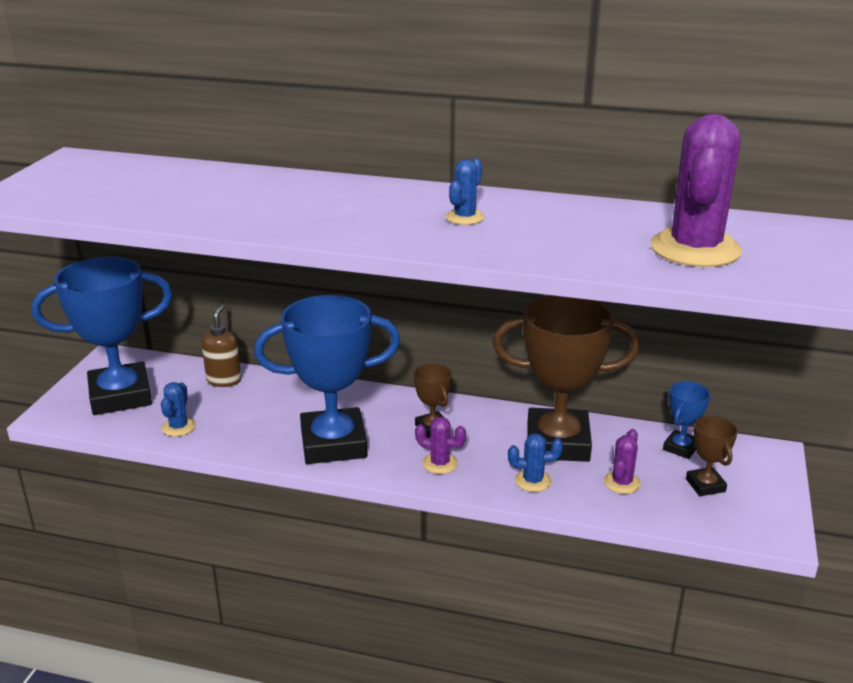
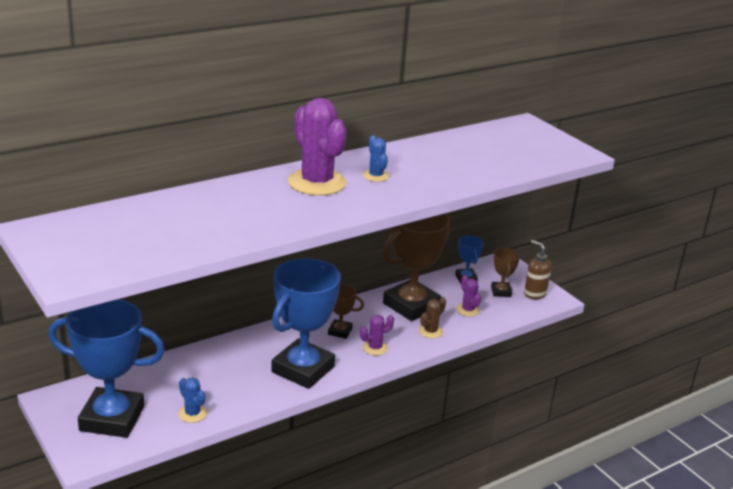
camera: 50 degrees left, 0 degrees up
(120, 396) = (112, 418): blue trophy -> blue trophy turned 75 degrees clockwise
(224, 380) = (166, 370): brown soap dispenser -> brown soap dispenser (534, 294)
(533, 481) = (430, 331): blue cactus -> brown cactus
(695, 249) = (503, 153): purple cactus -> purple cactus (317, 183)
(705, 485) = (501, 292): brown trophy -> brown trophy turned 60 degrees clockwise

